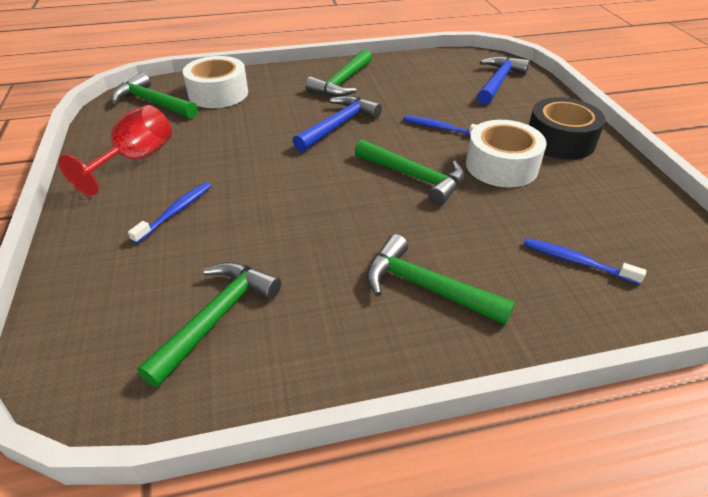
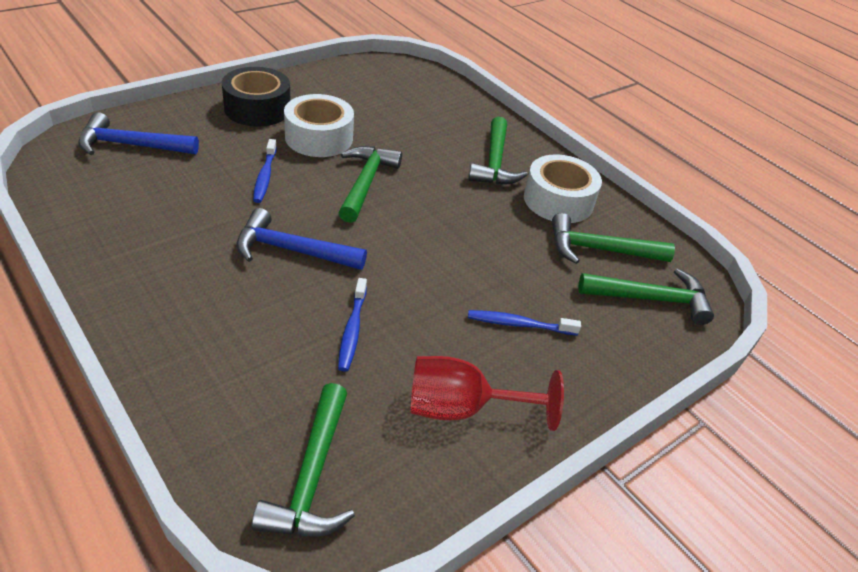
camera: 120 degrees left, 0 degrees up
(218, 93) = (249, 402): white tape -> white tape (558, 200)
(342, 82) = (168, 273): green hammer -> green hammer (650, 299)
(576, 261) = (423, 106): blue toothbrush -> blue toothbrush (352, 330)

